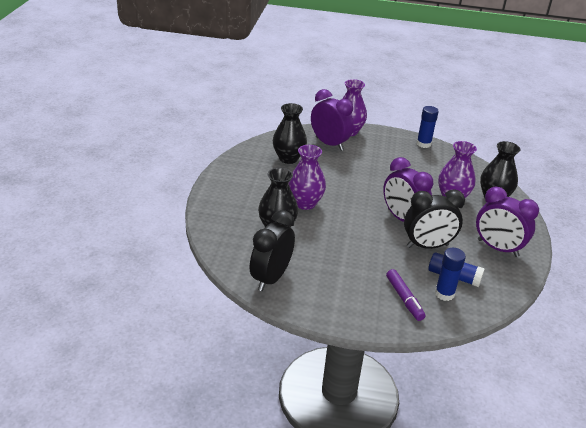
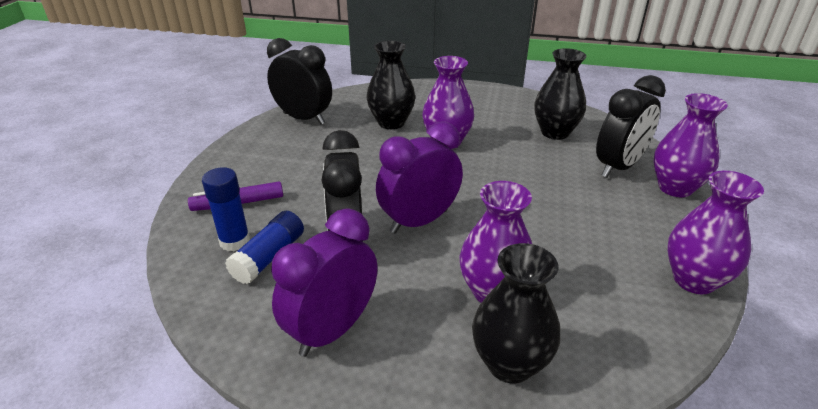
camera: 95 degrees right, 0 degrees up
(329, 144) = (618, 167): purple clock -> black clock
(423, 144) = (694, 280): blue glue stick -> purple vase

